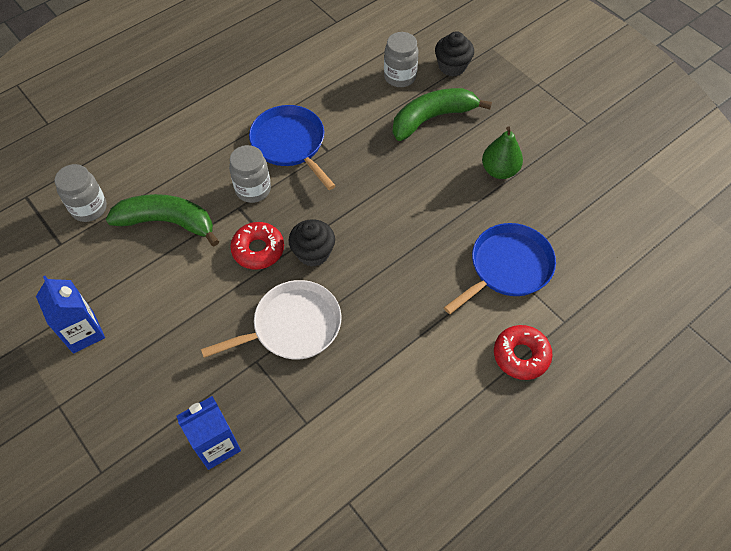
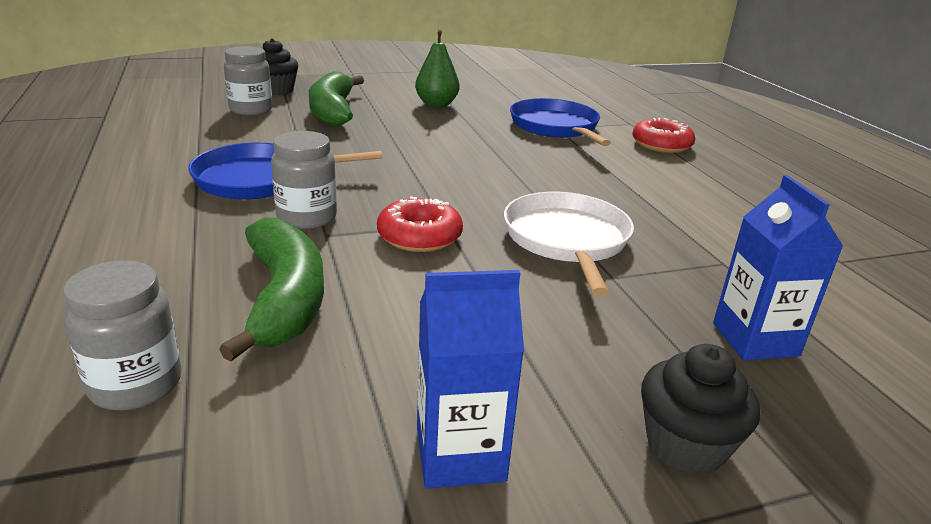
camera: 70 degrees left, 30 degrees down
(167, 222) = (284, 299): green banana -> green banana turned 135 degrees clockwise
(313, 253) = (458, 204): black cupcake -> black cupcake (686, 444)

